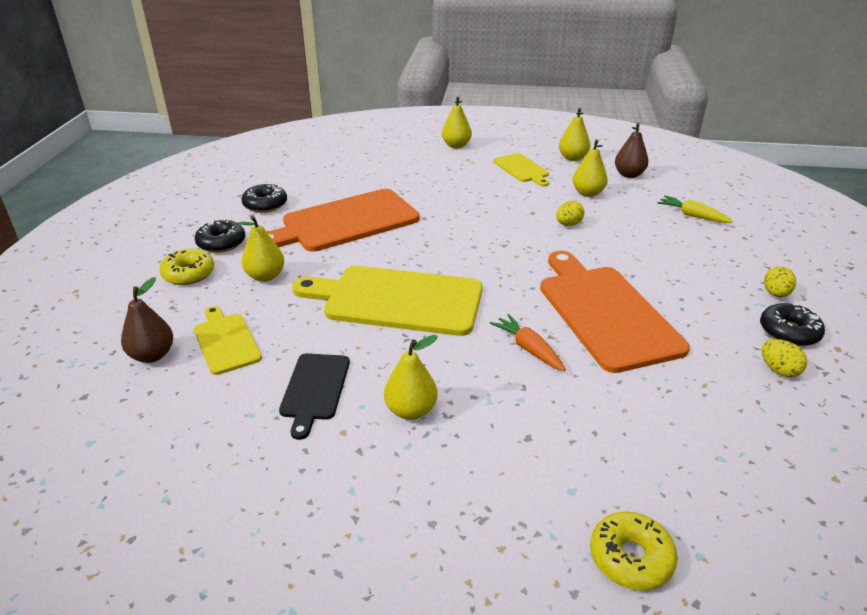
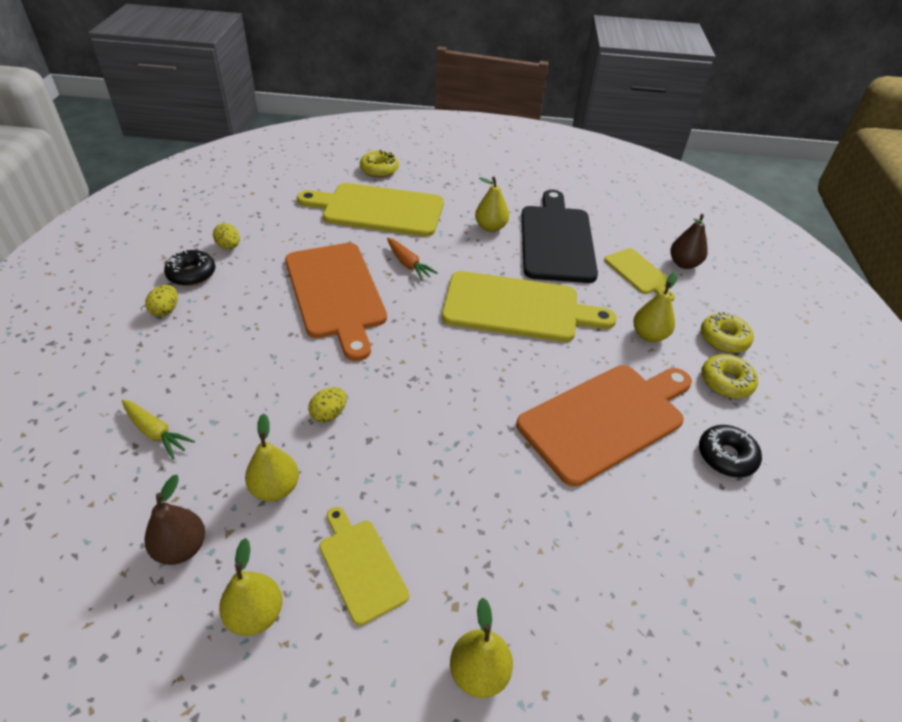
camera: 175 degrees right, 10 degrees up
(221, 243) = (726, 382): black donut -> yellow donut
(315, 389) = (556, 240): black cutting board -> black cutting board, size x1.92
(597, 443) = (378, 210): none -> yellow cutting board

